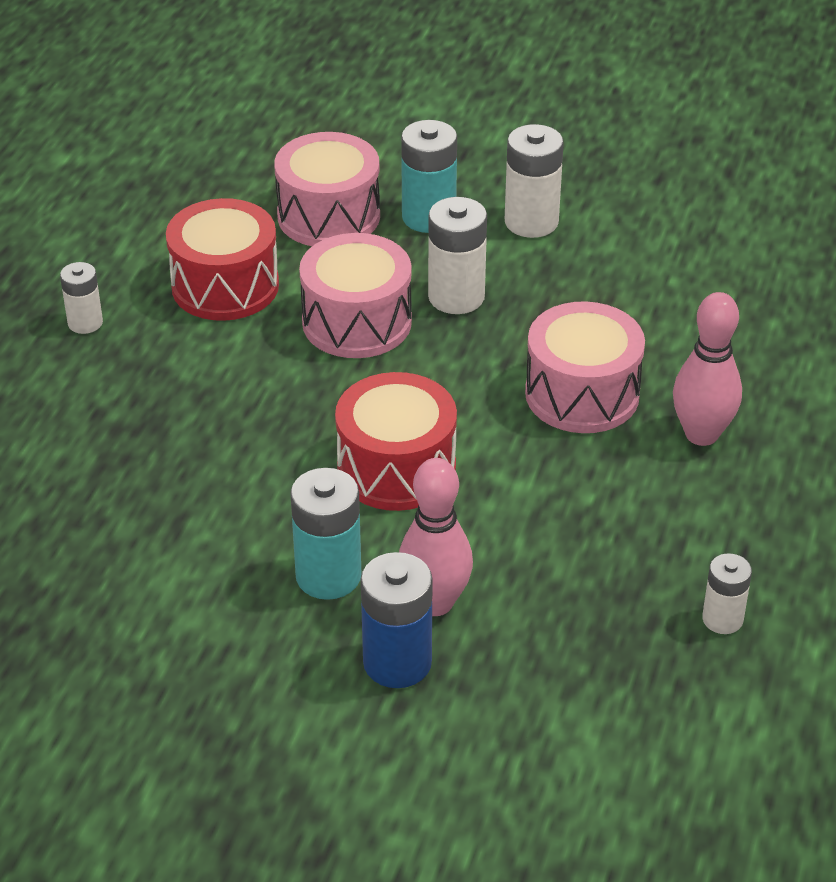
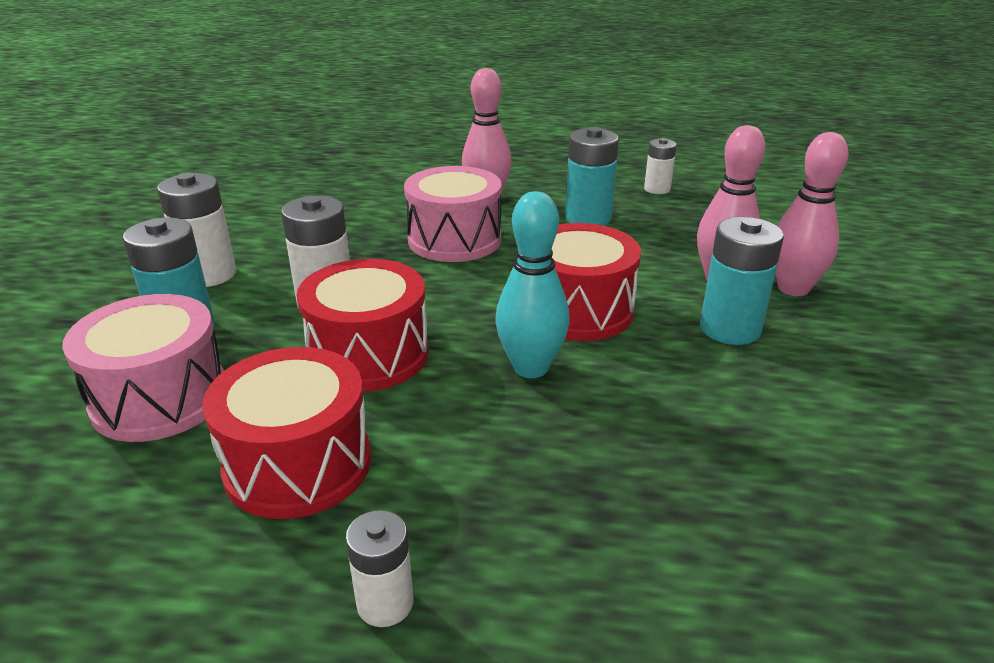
camera: 100 degrees left, 10 degrees down
(305, 418) = (530, 367): none -> turquoise bowling pin
(357, 322) = (368, 354): pink drum -> red drum
(397, 662) = (793, 288): blue battery -> pink bowling pin
(626, 521) = (588, 218): none -> turquoise battery

